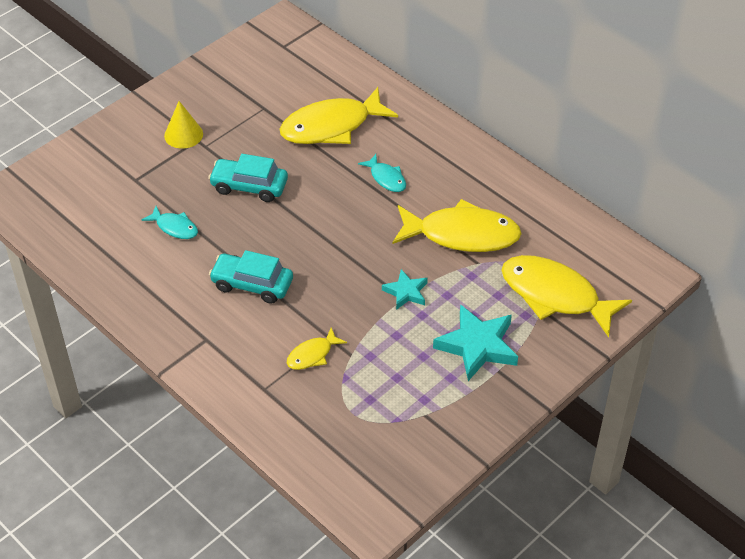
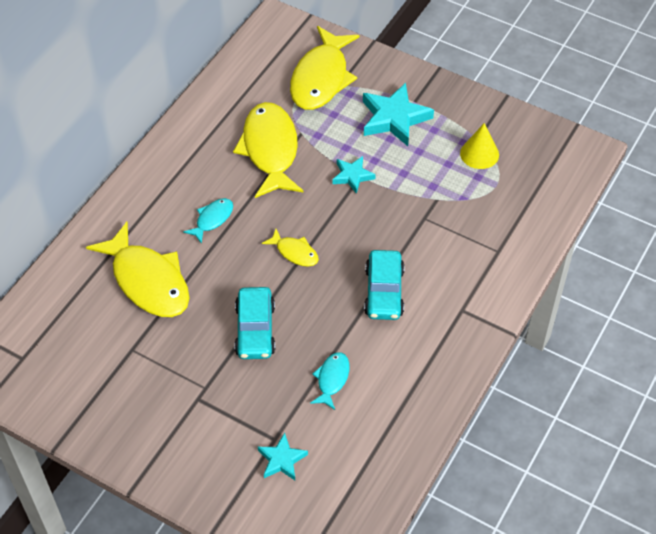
camera: 105 degrees left, 5 degrees up
(114, 181) = (282, 460): none -> turquoise star
(183, 134) = (192, 414): yellow cone -> yellow cone (479, 154)
(312, 355) = (448, 226): yellow fish -> yellow fish (295, 252)

